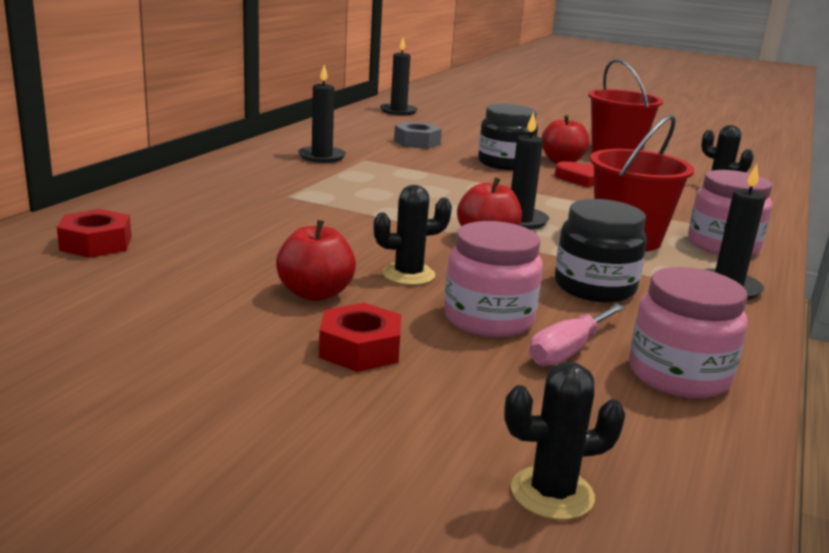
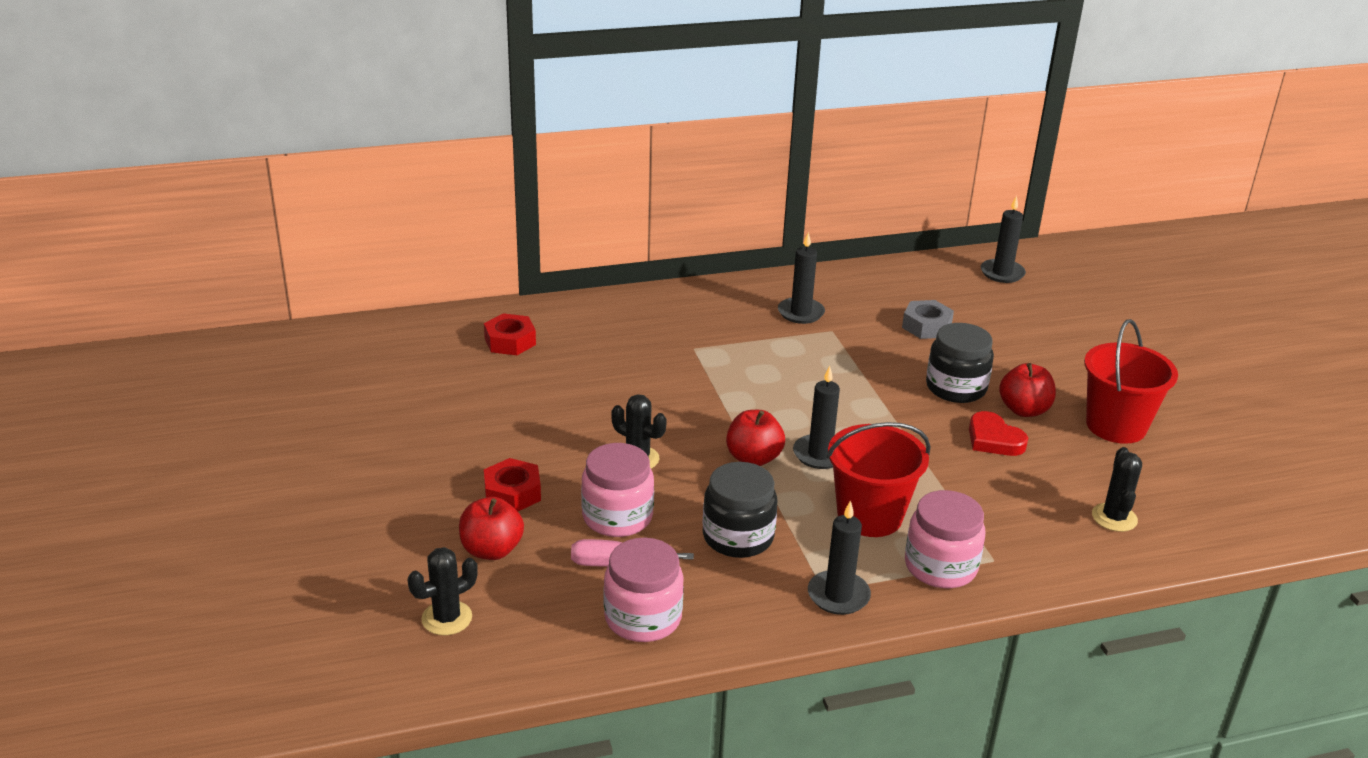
camera: 50 degrees right, 10 degrees up
(315, 293) = (558, 443): red apple -> red apple (491, 550)
(552, 493) = (447, 618): black cactus -> black cactus turned 75 degrees counterclockwise

